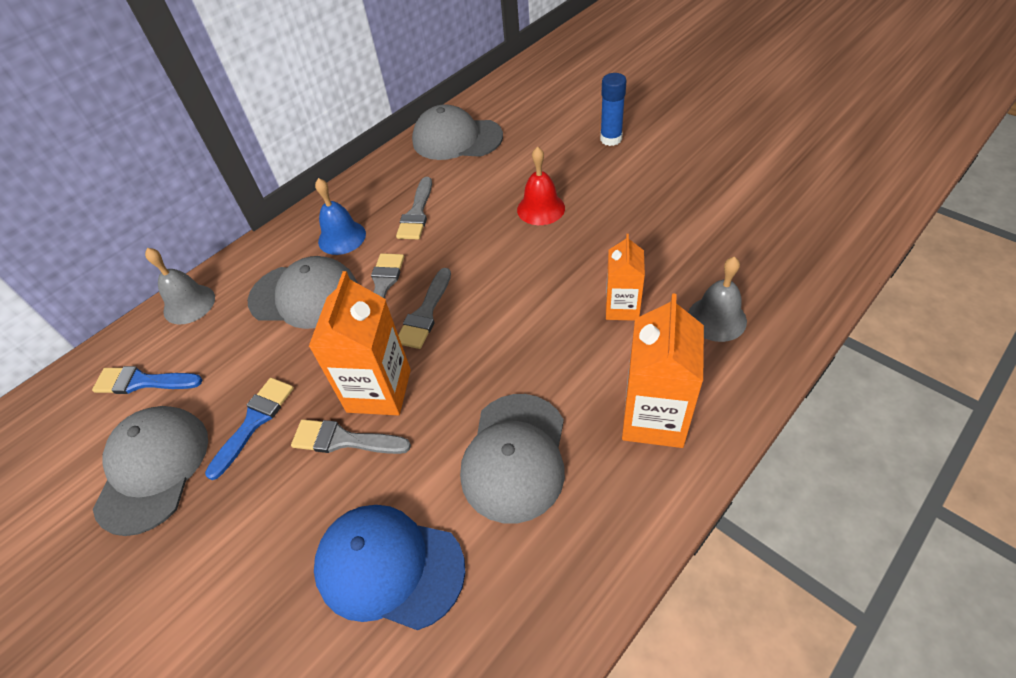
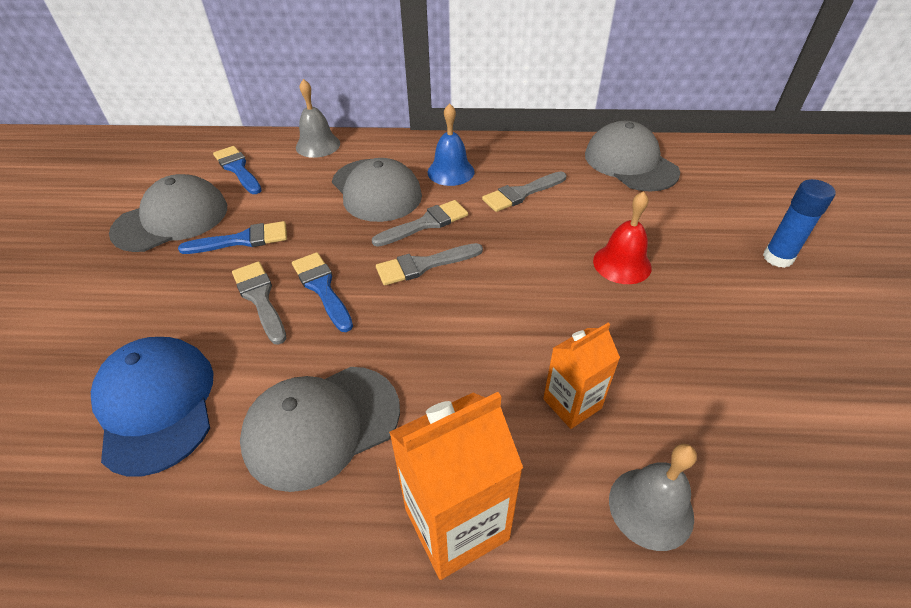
camera: 45 degrees right, 5 degrees down
(379, 391) = (322, 288): orange carton -> blue brush

